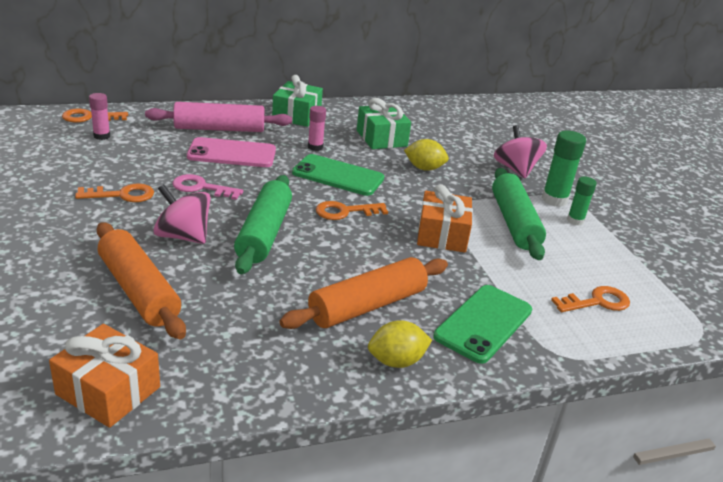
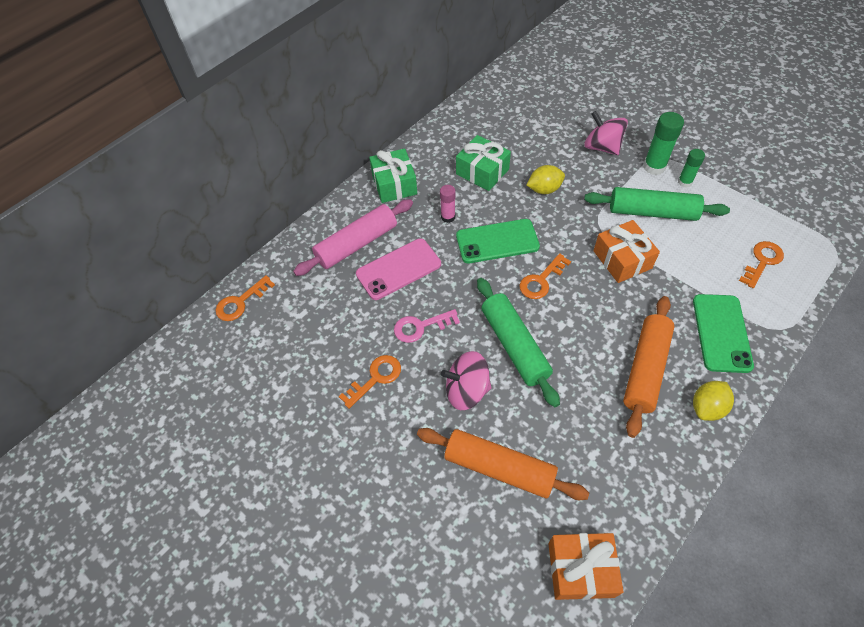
camera: 25 degrees left, 25 degrees up
(102, 136) = (279, 319): pink glue stick -> none
(514, 222) = (652, 212): green rolling pin -> green rolling pin turned 45 degrees counterclockwise

